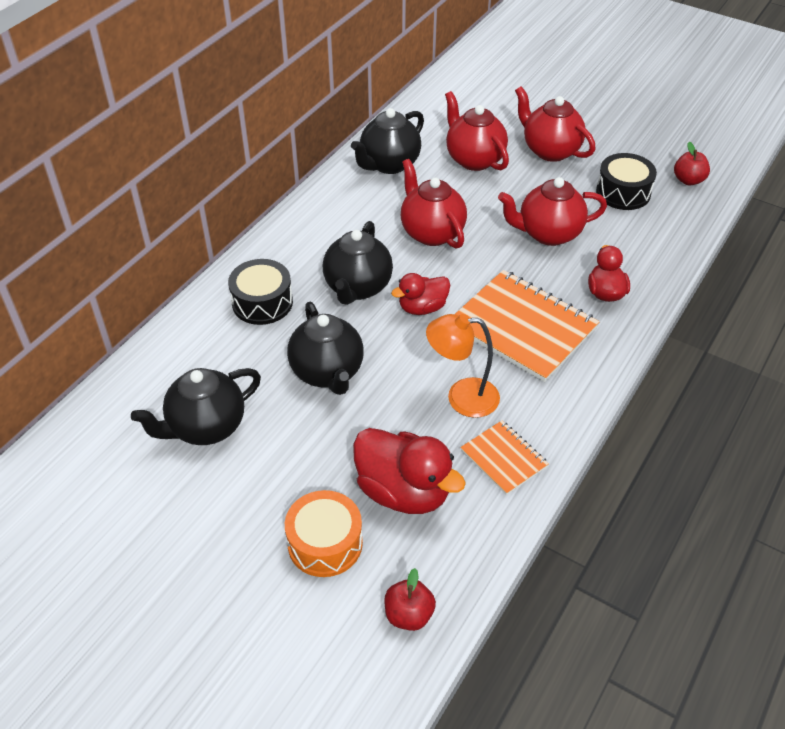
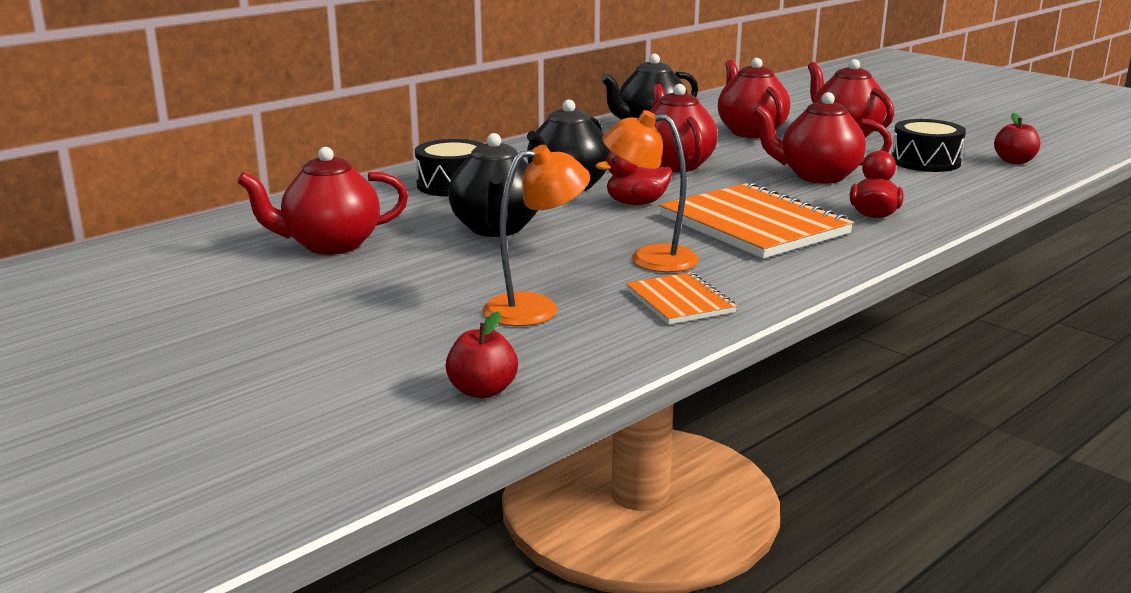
camera: 15 degrees right, 25 degrees down
(206, 427) = (330, 245): black teapot -> red teapot
(325, 543) = (411, 329): orange drum -> none
(403, 491) = (535, 308): red duck -> orange lamp

